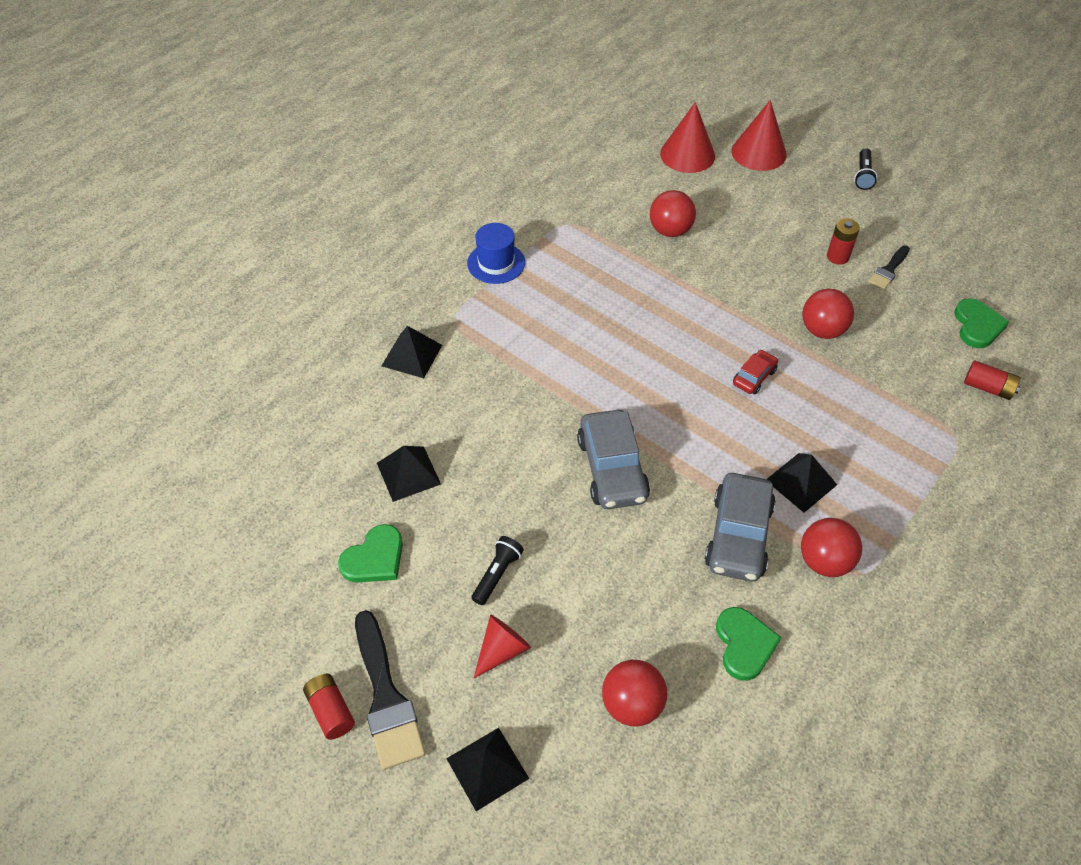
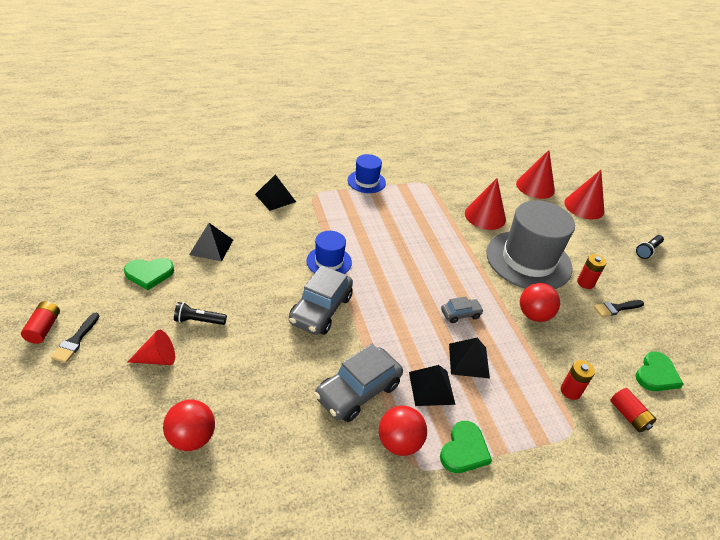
camera: 30 degrees right, 10 degrees down
(386, 697) = (75, 340): black brush -> black brush, size x0.56
(487, 768) = (79, 412): black pyramid -> black pyramid (469, 360)
(497, 574) = (199, 320): black flashlight -> black flashlight turned 150 degrees counterclockwise
(561, 403) = (329, 261): none -> blue hat
(670, 231) = (485, 216): red ball -> red cone
(744, 644) = (295, 454): green heart -> green heart (464, 450)
(754, 377) = (460, 314): red car -> grey car
(762, 263) = (528, 260): none -> grey hat
(922, 396) = (570, 391): none -> red battery

